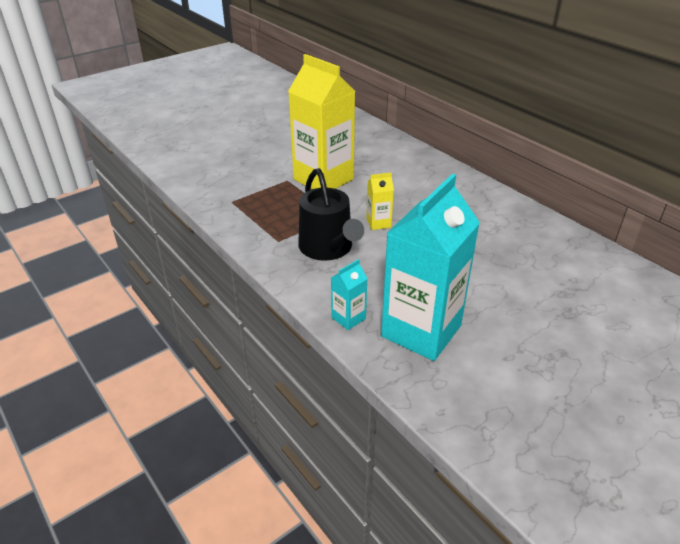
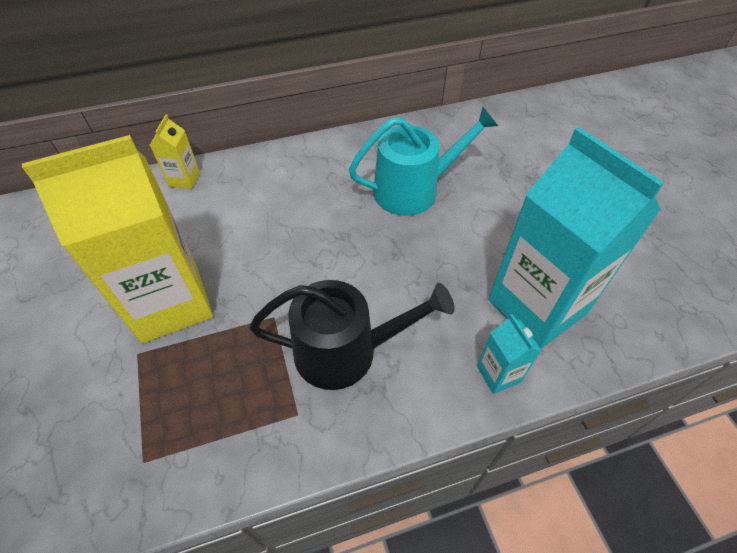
camera: 70 degrees left, 15 degrees up
(378, 223) = (317, 275): yellow carton -> yellow carton (184, 179)
(492, 247) = (413, 190): none -> turquoise watering can

